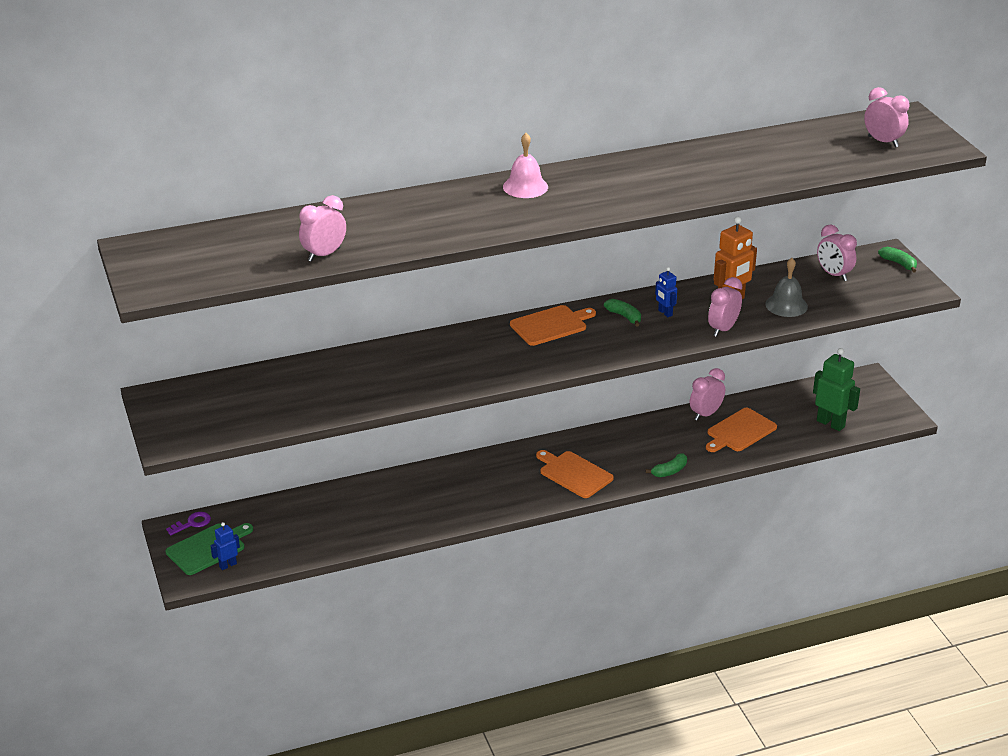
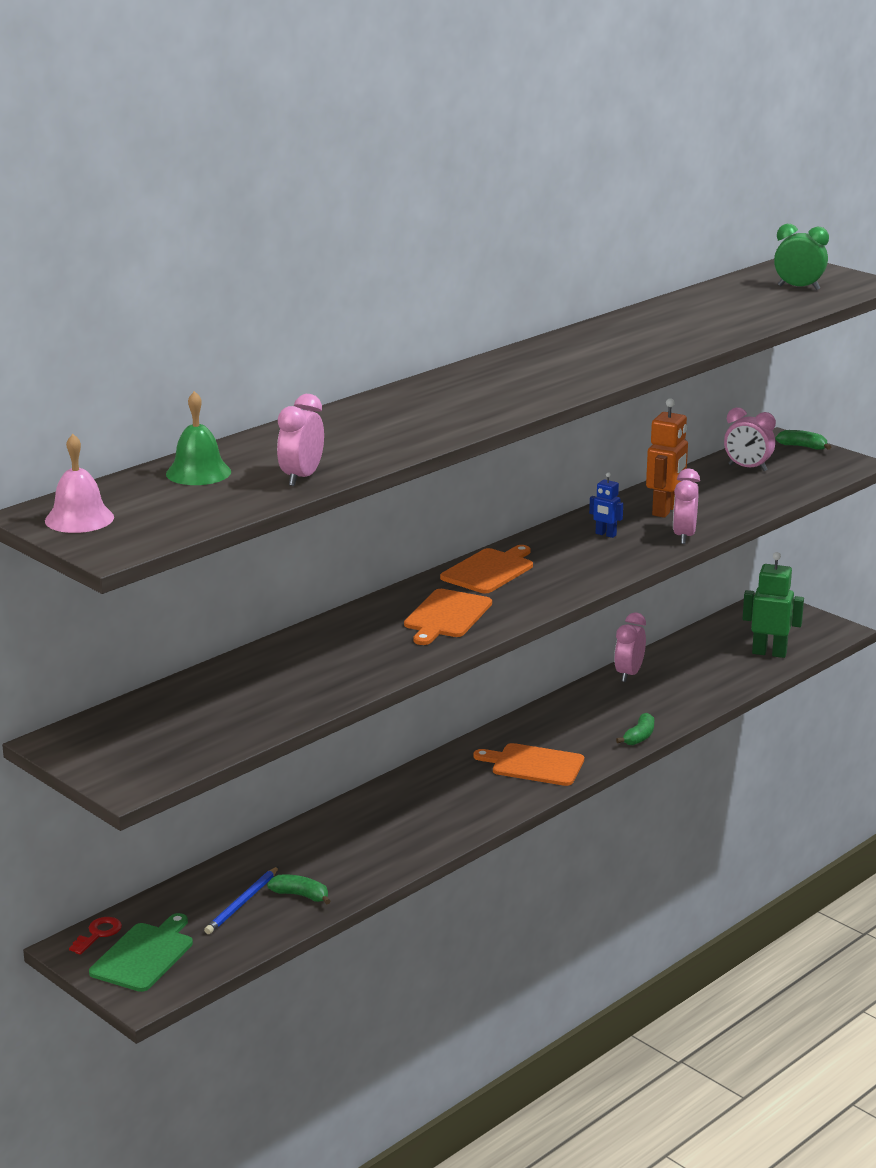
camera: 25 degrees left, 10 degrees down
(192, 523) = (98, 934): purple key -> red key
(228, 565) = (187, 966): blue robot -> none
(263, 233) = (198, 472): none -> green bell
(296, 527) = (242, 903): none -> blue pencil
(525, 187) = (466, 381): pink bell -> pink bell (79, 519)
(624, 316) = (564, 546): green banana -> green banana (300, 895)
(739, 431) = (680, 682): orange cutting board -> orange cutting board (446, 616)
(786, 305) = (727, 503): grey bell -> none
(883, 142) = (798, 288): pink clock -> green clock

